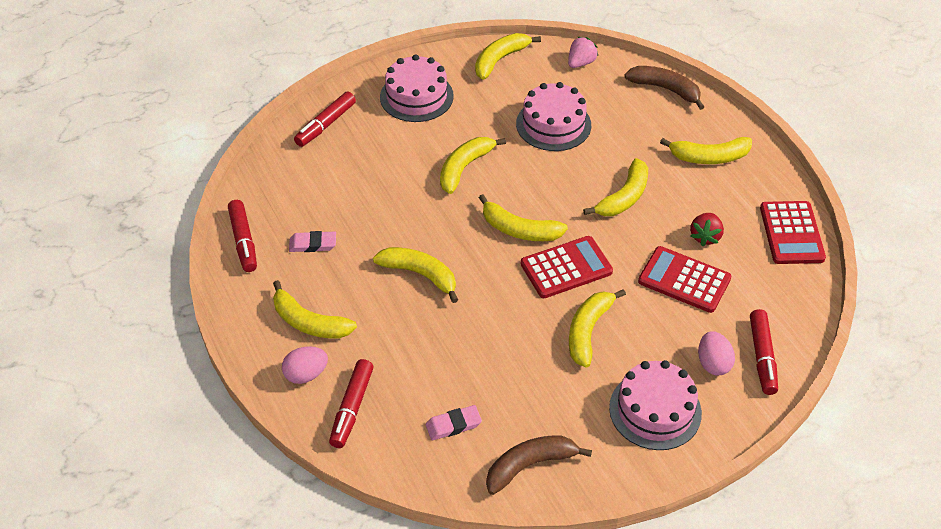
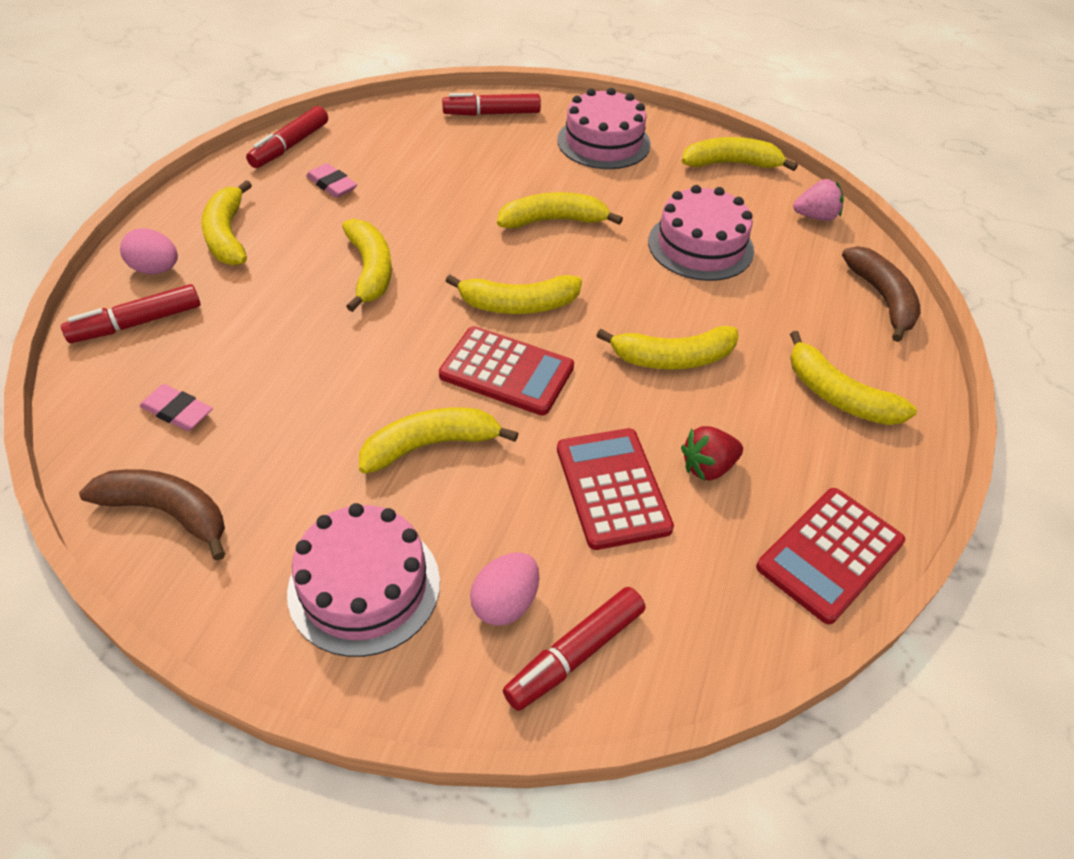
camera: 45 degrees right, 0 degrees up
(519, 229) = (518, 304): yellow banana -> yellow banana turned 75 degrees counterclockwise

